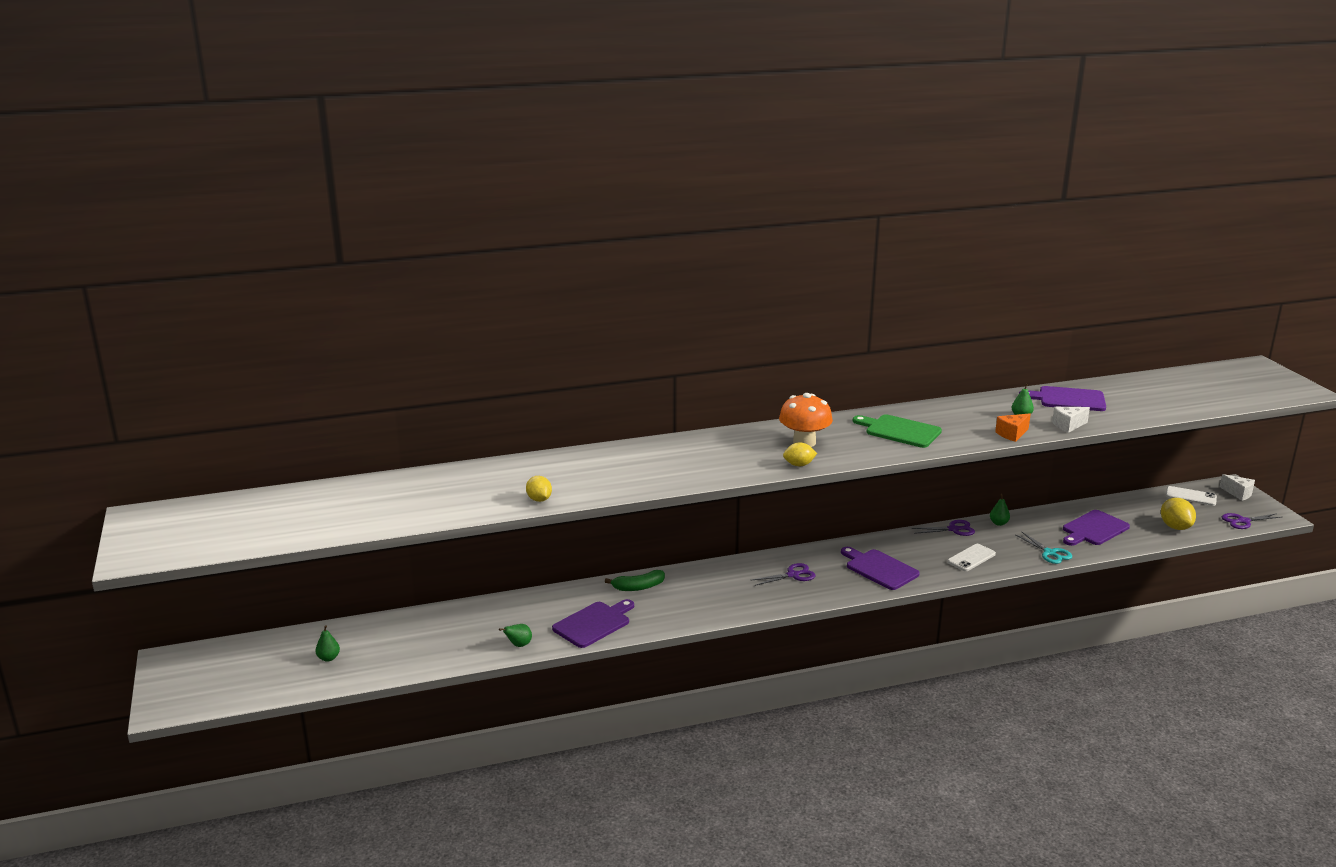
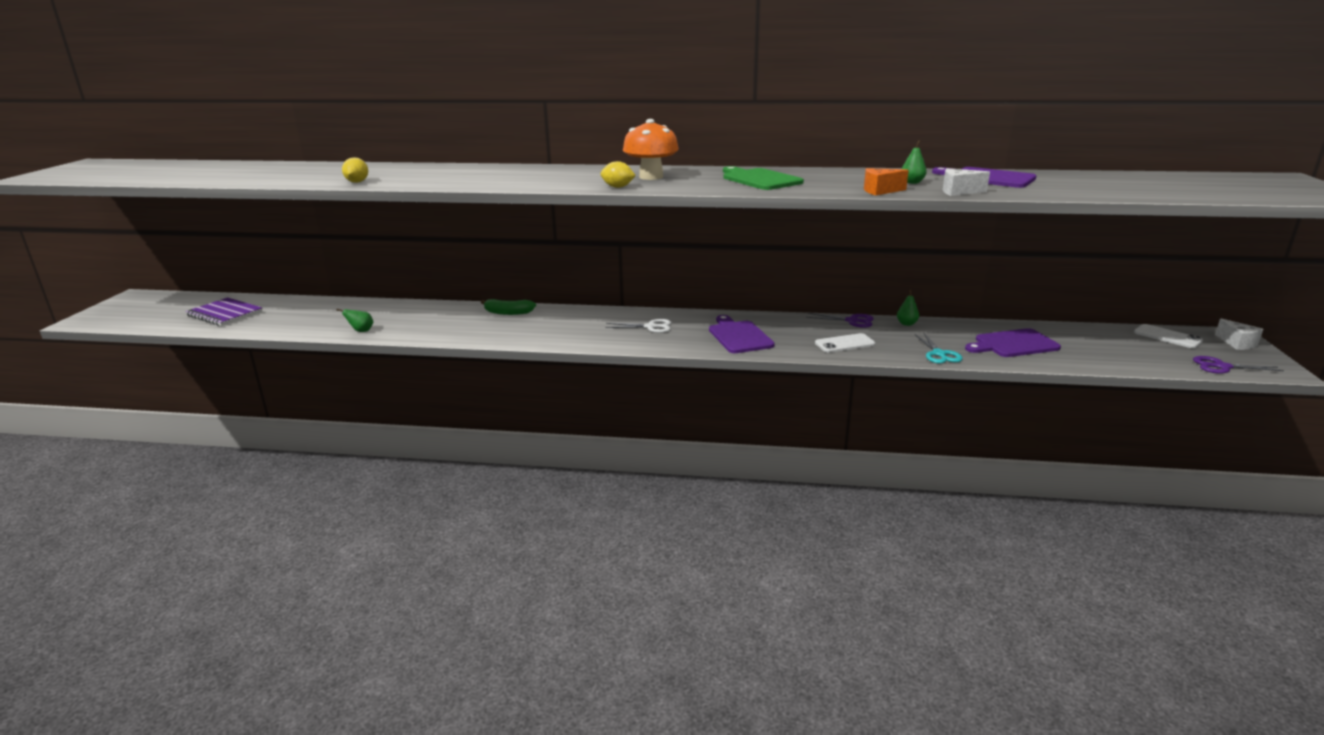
camera: 25 degrees right, 0 degrees up
(328, 658) = (225, 314): green pear -> purple notebook
(593, 624) = (437, 328): purple cutting board -> none
(793, 575) = (650, 327): purple scissors -> white scissors
(1175, 527) = (1121, 358): yellow lemon -> none

